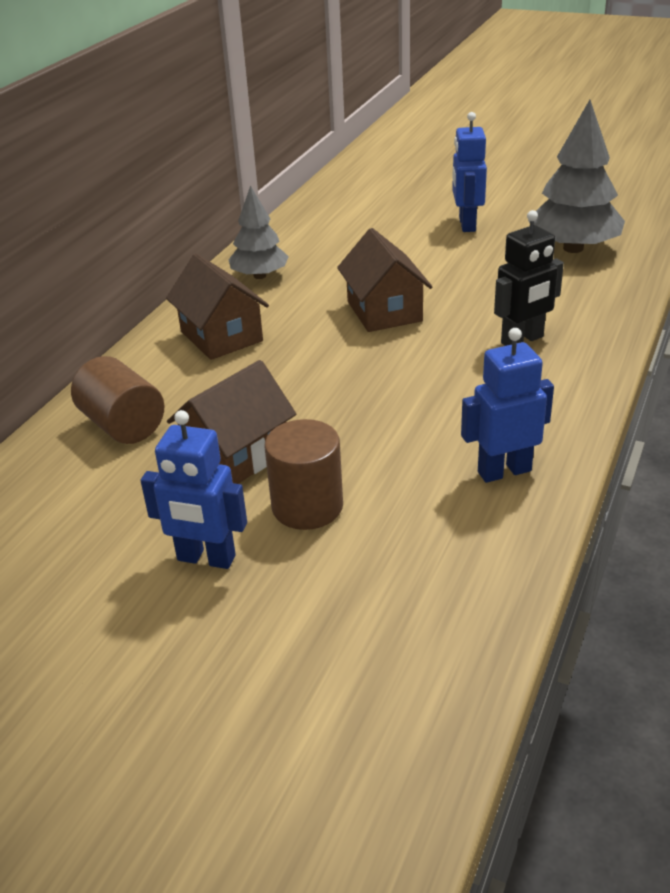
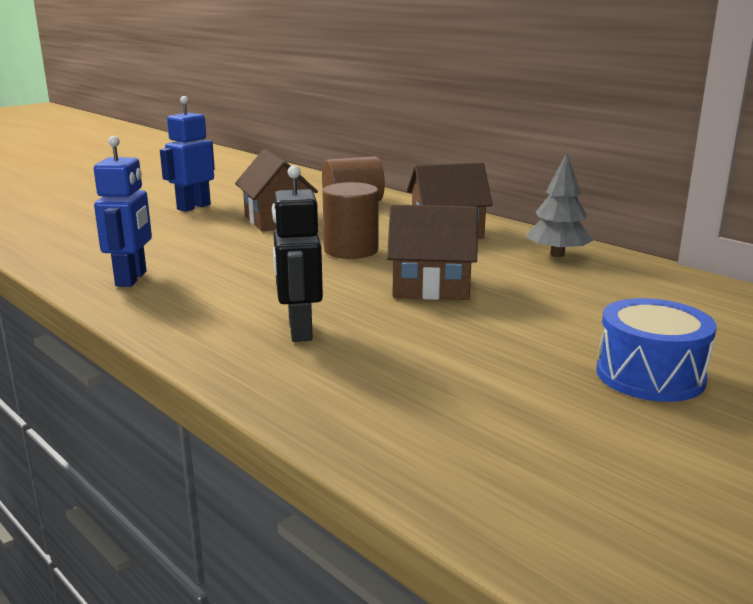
camera: 110 degrees right, 15 degrees down
(307, 506) = (197, 228): brown cylinder -> brown cylinder (351, 250)
(466, 224) = (650, 375): blue robot -> blue drum
(573, 248) = (510, 432): grey tree -> none

